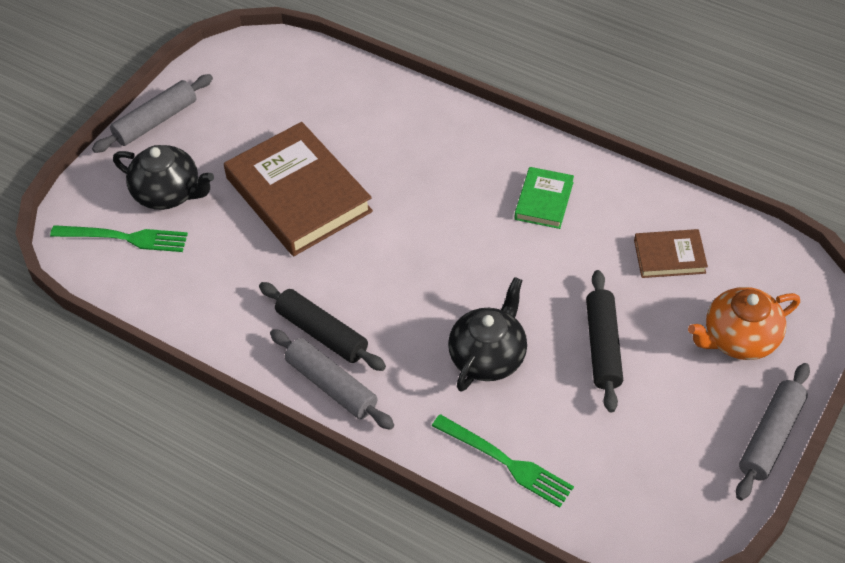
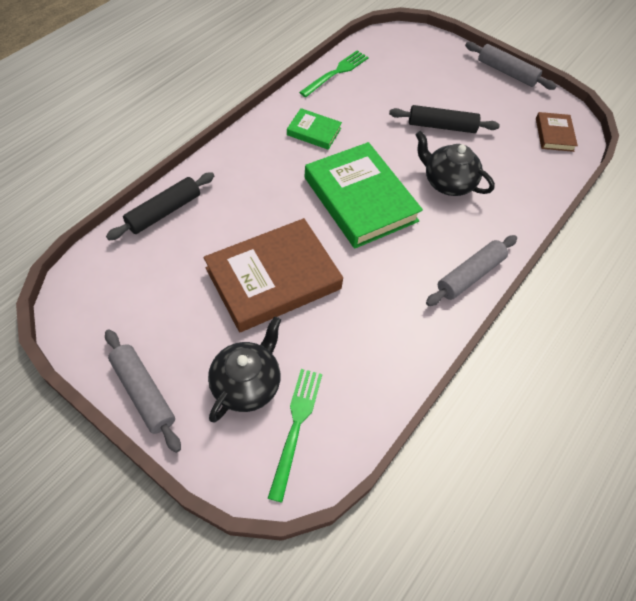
camera: 90 degrees left, 5 degrees up
(321, 333) = (421, 276): black rolling pin -> black rolling pin (164, 212)
(434, 262) = (360, 199): none -> green book
(506, 462) = (530, 187): green fork -> green fork (336, 73)
(669, 256) = (373, 83): brown book -> brown book (554, 134)
(739, 339) = (439, 69): orange teapot -> none

